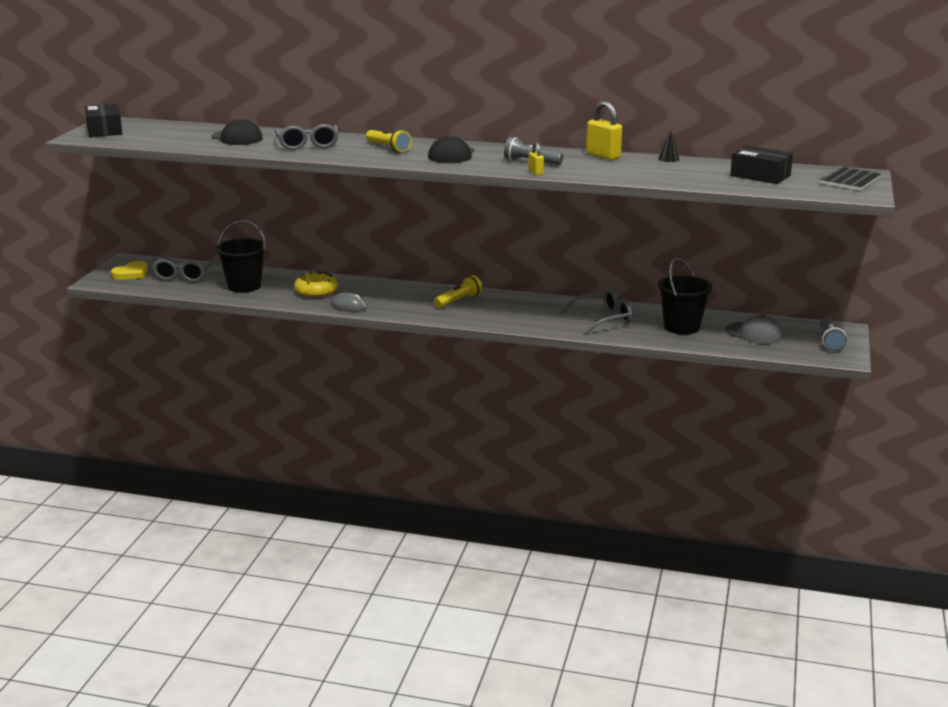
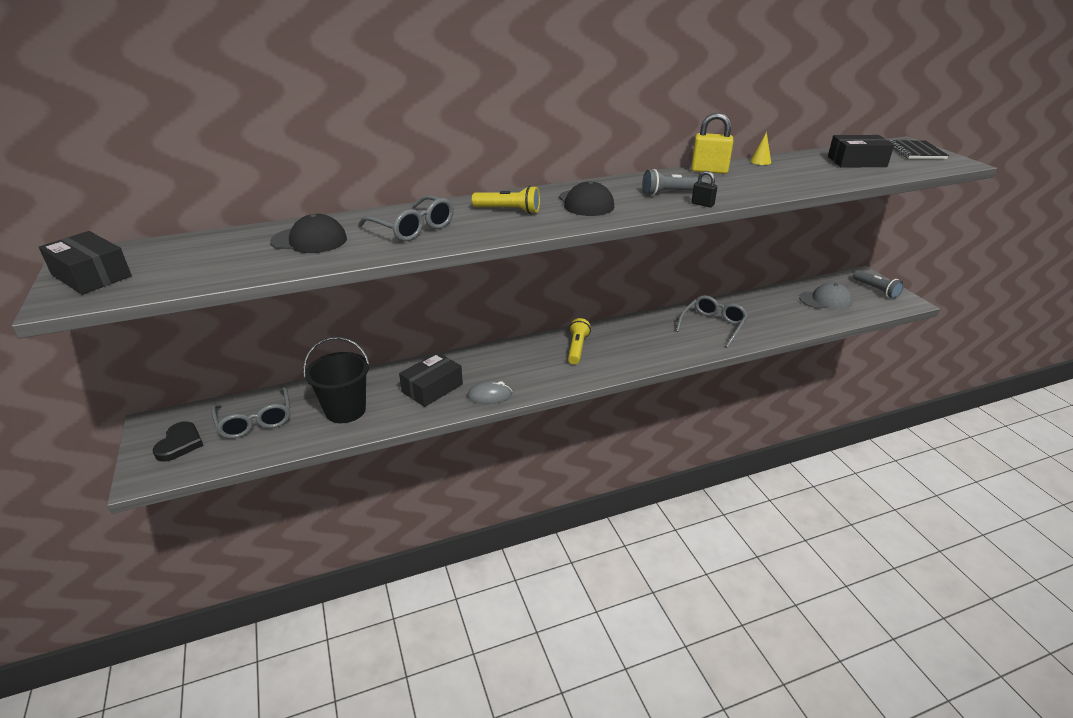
camera: 35 degrees left, 10 degrees up
(131, 273) = (180, 444): yellow heart -> black heart
(316, 291) = (432, 388): yellow donut -> black box
(535, 172) = (702, 204): yellow padlock -> black padlock
(668, 159) = (760, 161): black cone -> yellow cone
(681, 327) = (774, 312): black bucket -> none

